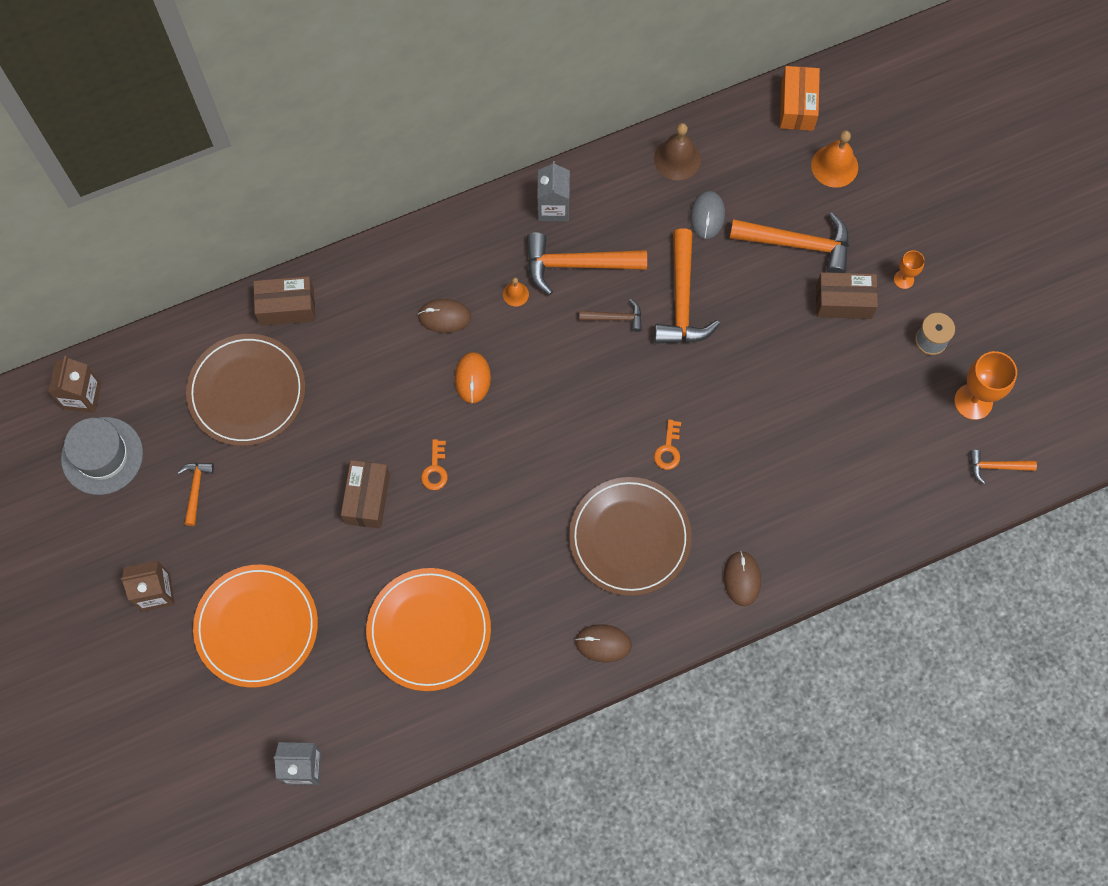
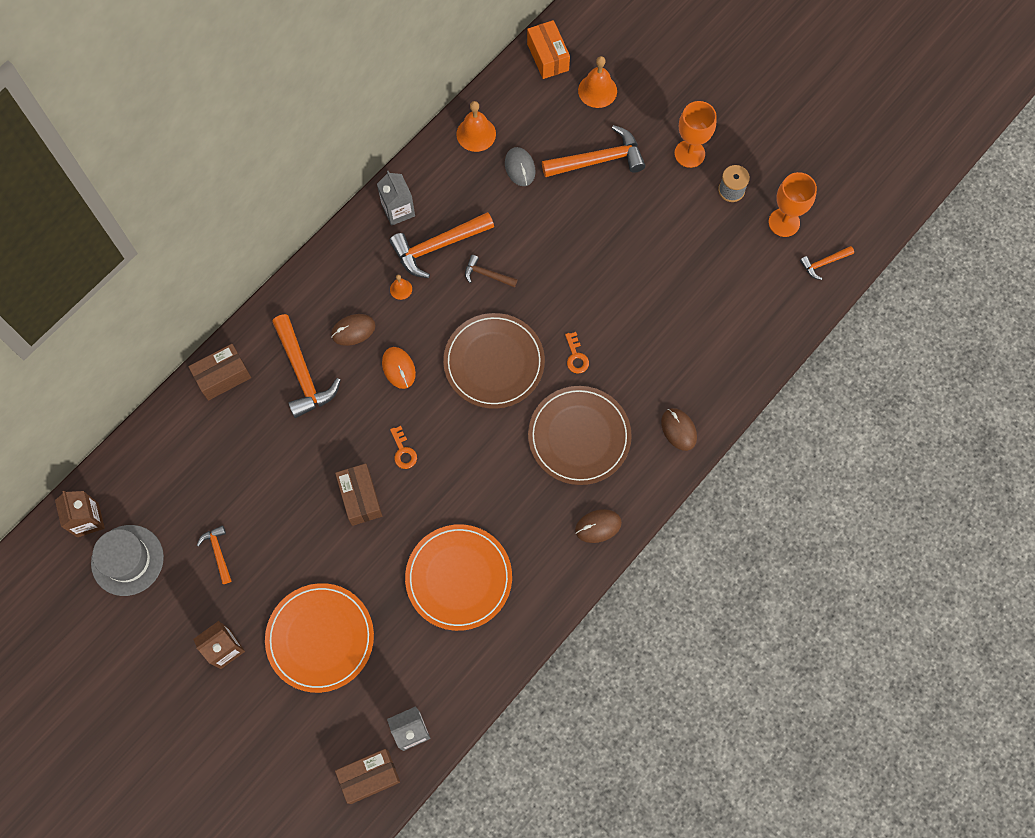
camera: 25 degrees left, 0 degrees up
(247, 392) = (222, 457): brown plate -> brown plate (494, 362)
(615, 318) = (487, 274): brown hammer -> brown hammer turned 135 degrees counterclockwise
(677, 159) = (476, 134): brown bell -> orange bell
(681, 300) = (531, 239): orange hammer -> orange hammer (302, 373)
(843, 302) = (653, 189): brown box -> brown box (369, 777)
(903, 279) = (689, 154): orange goblet -> orange goblet, size x1.84

